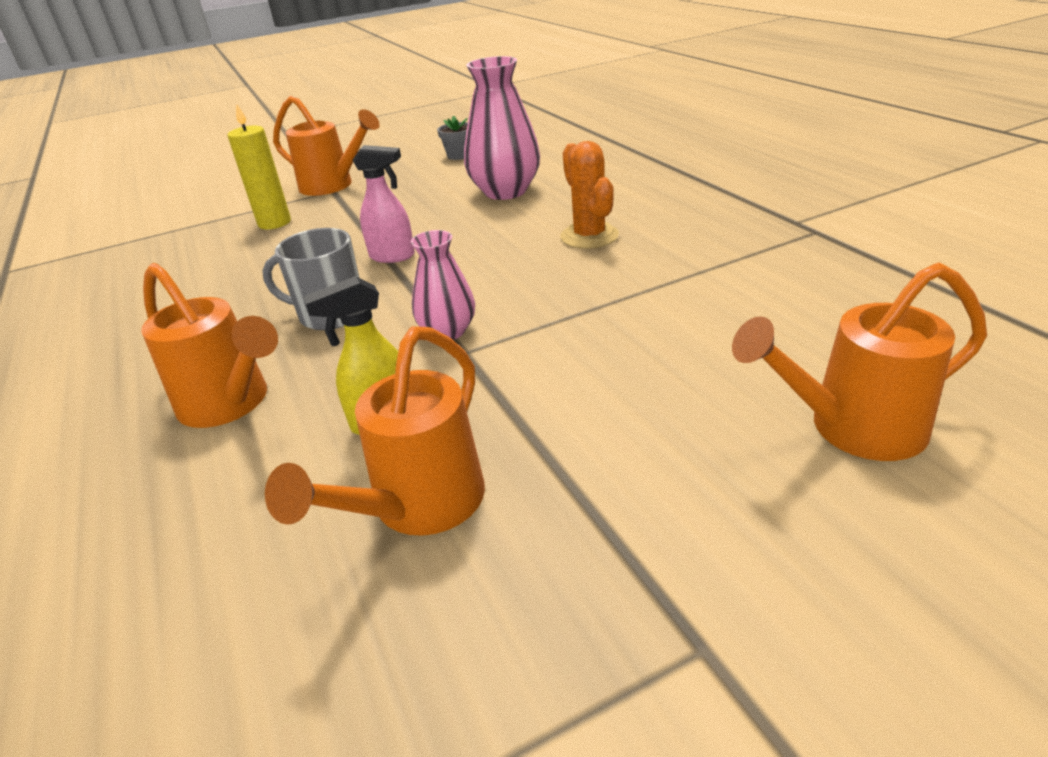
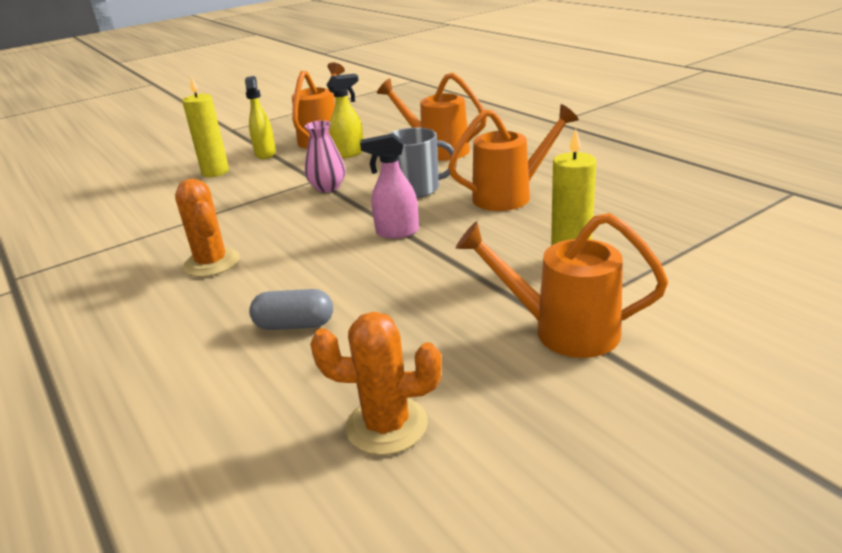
camera: 170 degrees right, 5 degrees down
(459, 155) = (386, 425): grey flower pot -> orange cactus
(505, 191) = (294, 325): pink vase -> grey capsule
(559, 455) = (265, 153): none -> yellow spray bottle
(654, 400) = (215, 172): none -> yellow candle
(853, 428) = (134, 172): orange watering can -> orange watering can (510, 196)

